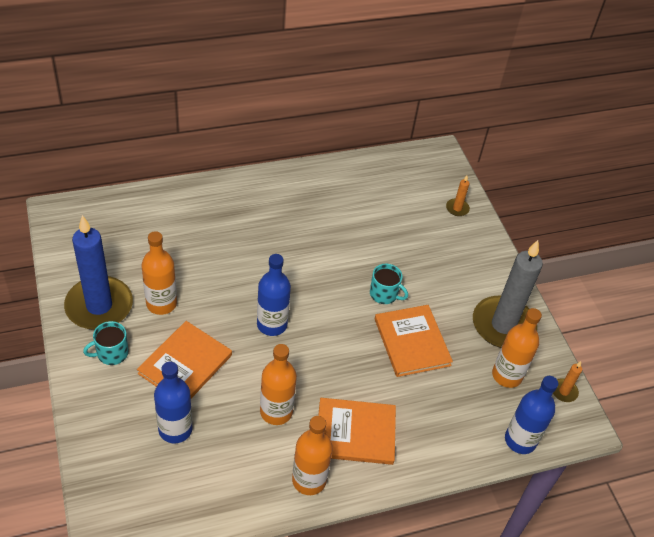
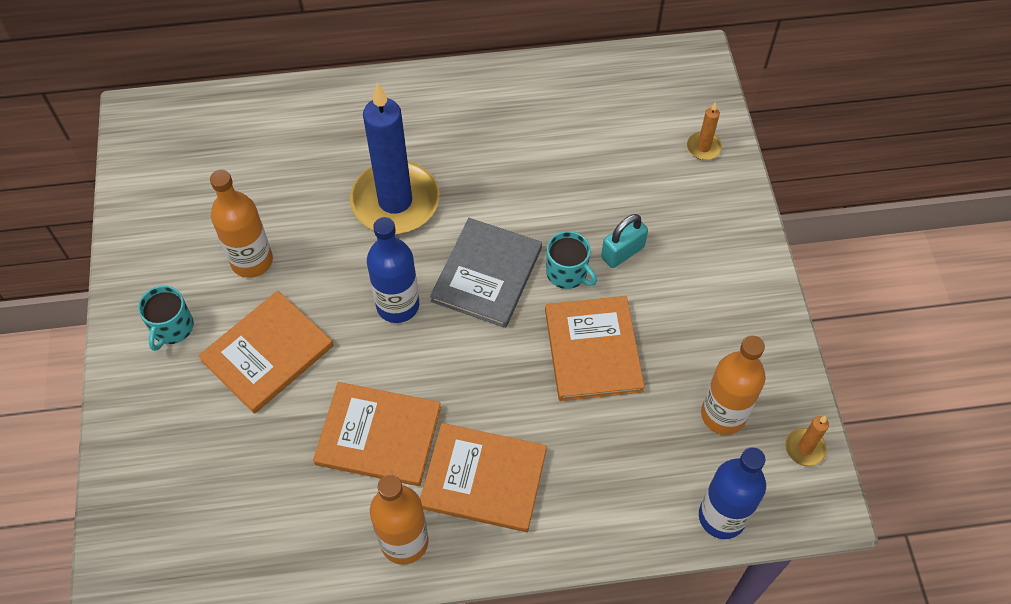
camera: 15 degrees right, 10 degrees up
(99, 306) = (168, 257): blue candle -> blue candle (395, 201)
(111, 353) = (172, 328): turquoise mug -> turquoise mug turned 60 degrees counterclockwise
(175, 429) = (236, 447): blue bottle -> none
(276, 411) = (378, 435): orange bottle -> orange book
(329, 299) = (487, 274): none -> grey book
(418, 278) = (622, 252): none -> turquoise padlock
(503, 325) = (734, 336): grey candle -> none

